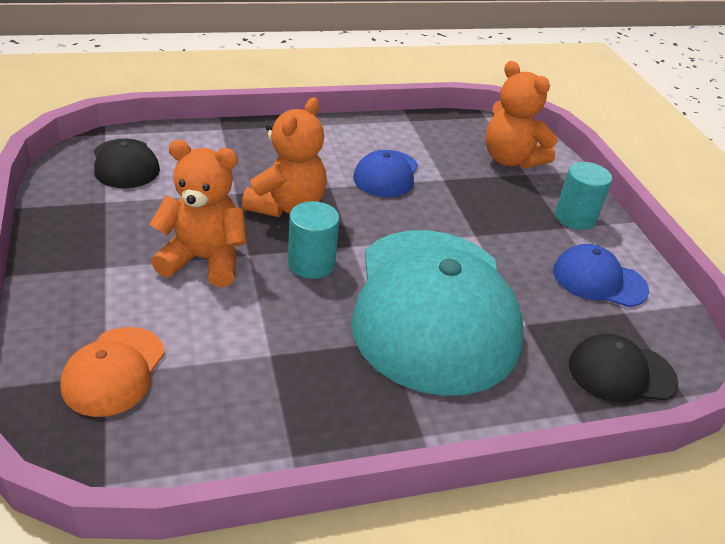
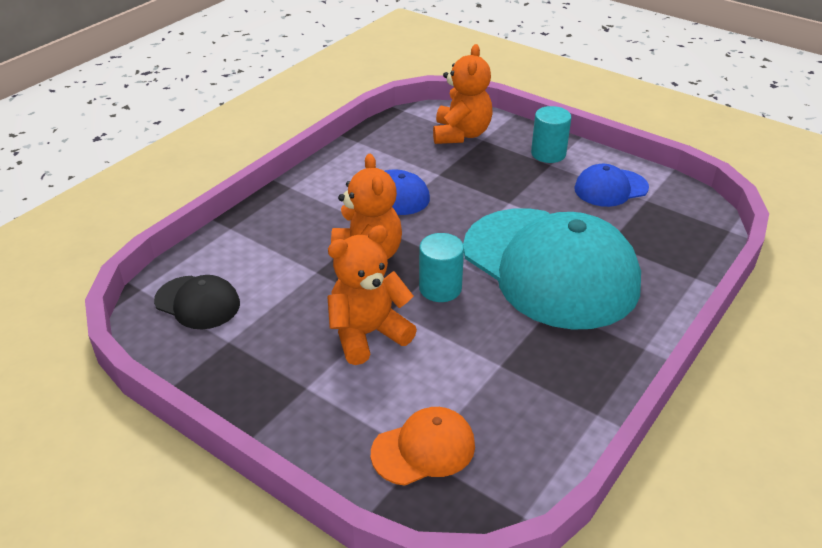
camera: 35 degrees left, 0 degrees up
(114, 371) = (423, 449): orange cap -> orange cap turned 90 degrees counterclockwise
(511, 159) = (461, 134): orange teddy bear -> orange teddy bear turned 90 degrees counterclockwise
(621, 373) = (688, 238): black cap -> none

